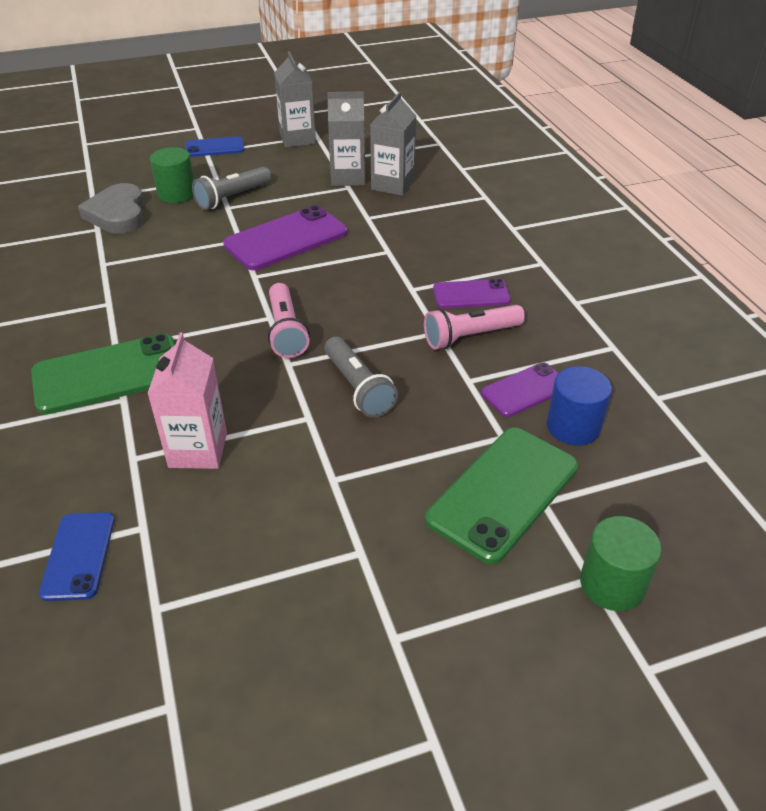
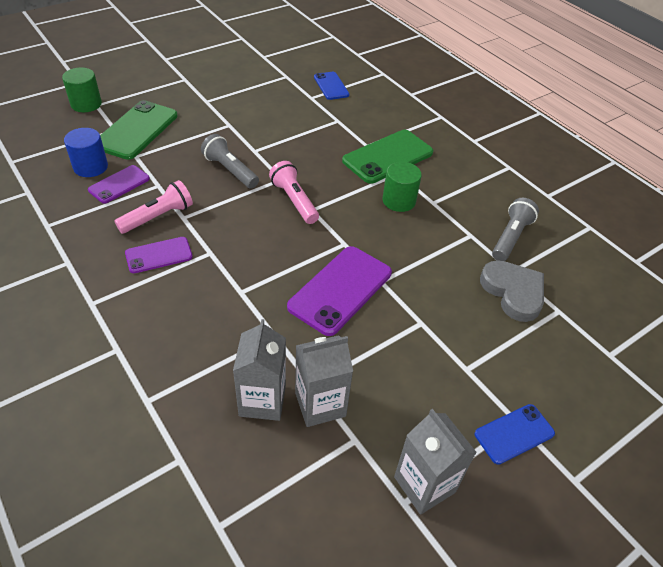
camera: 160 degrees right, 5 degrees up
(177, 194) = (485, 333): green cylinder -> green cylinder (399, 201)
(198, 450) = (307, 128): pink carton -> none
(232, 198) = (426, 338): grey flashlight -> grey flashlight (510, 237)

